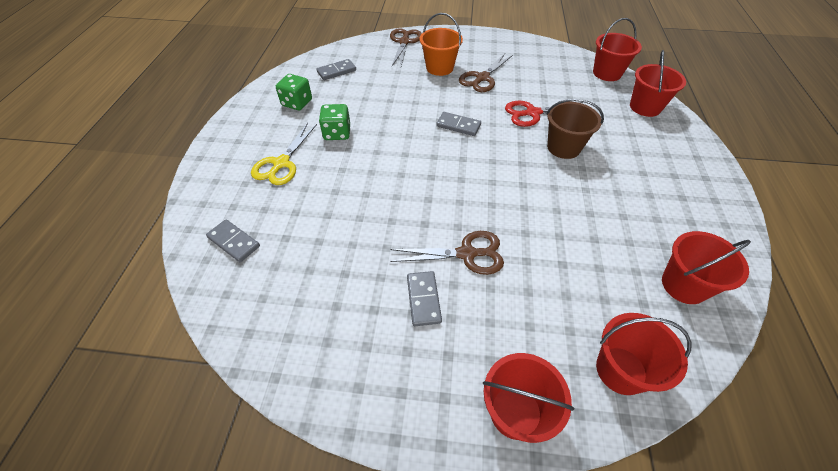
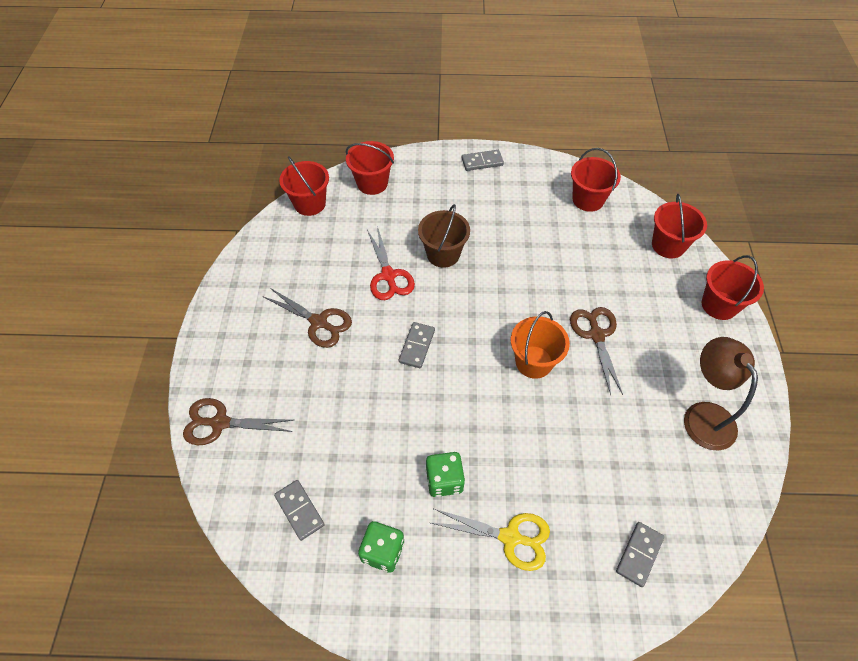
camera: 95 degrees left, 5 degrees up
(352, 337) = (703, 415): none -> brown lamp
(423, 299) = (651, 365): grey domino -> grey domino (482, 162)
(439, 68) = (293, 371): orange bucket -> orange bucket (533, 362)

